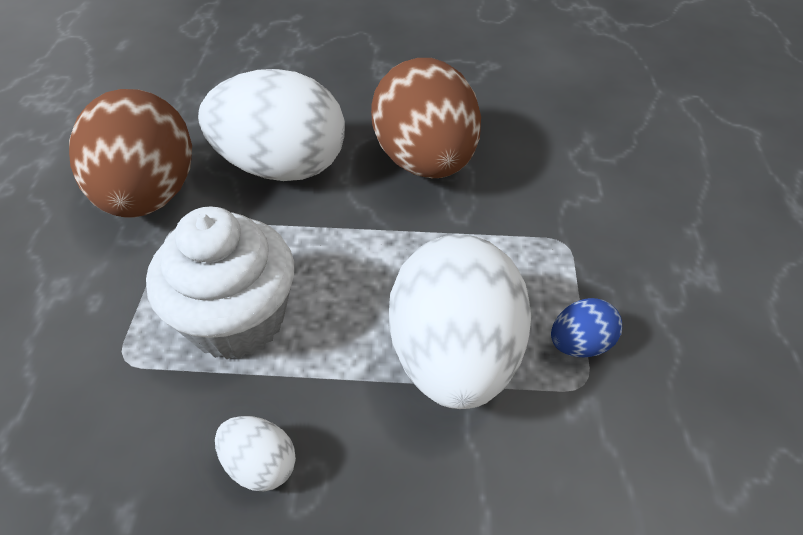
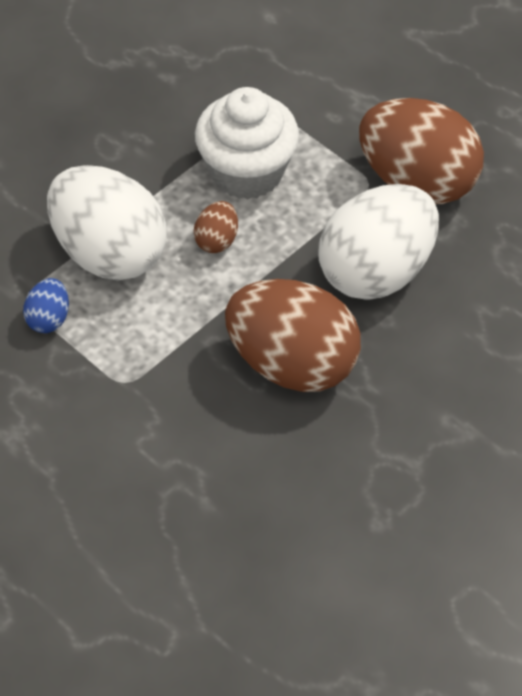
camera: 130 degrees right, 5 degrees up
(260, 465) = (138, 135): white egg -> none
(350, 284) = (216, 240): none -> brown egg

